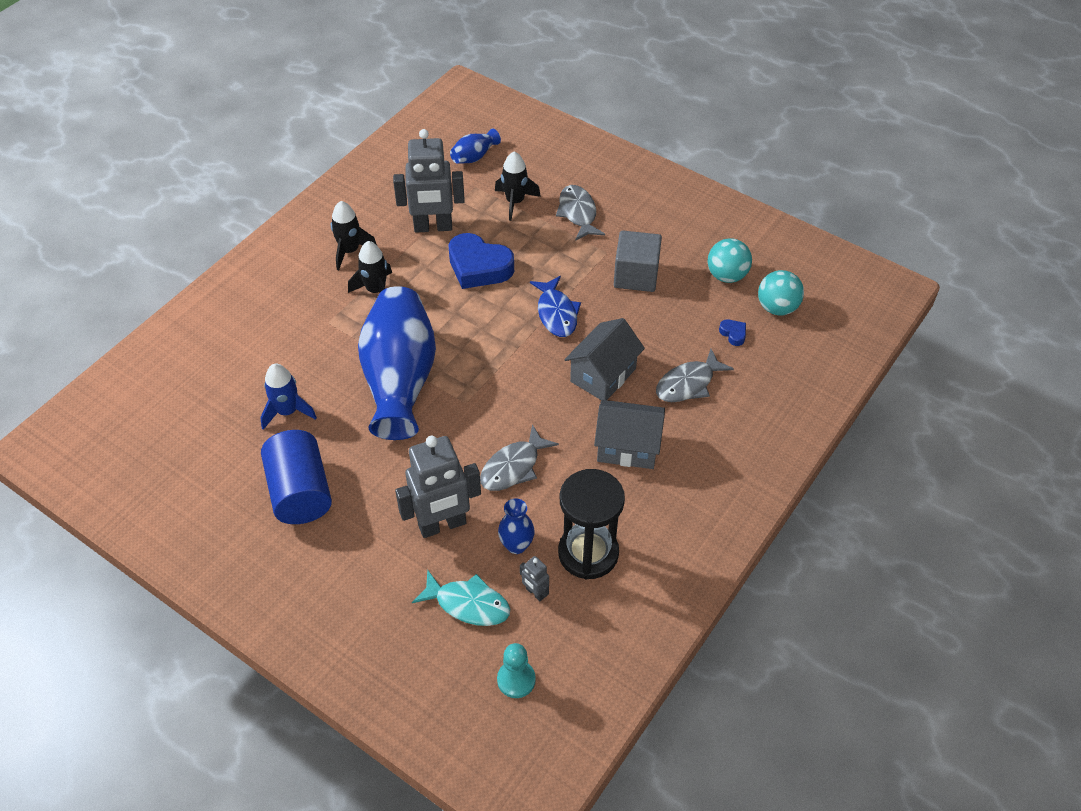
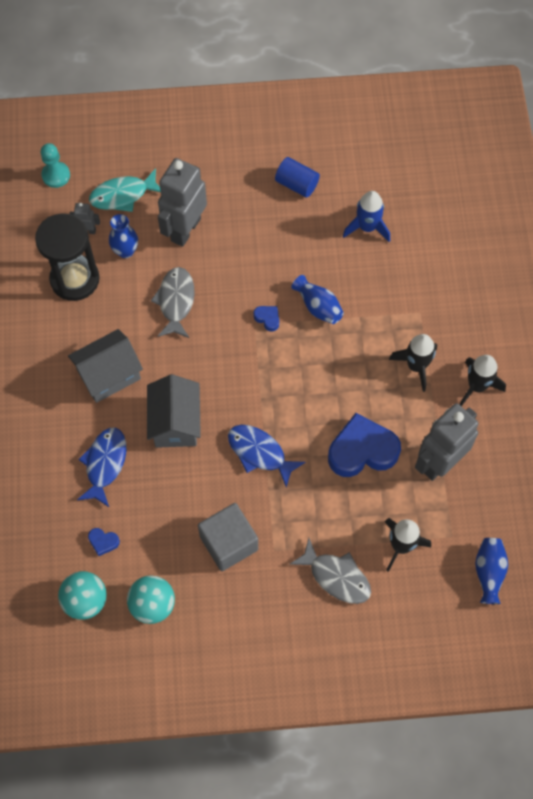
camera: 140 degrees right, 15 degrees up
(300, 492) = (296, 184): blue cylinder -> blue cylinder, size x0.59
(400, 380) = (318, 307): blue vase -> blue vase, size x0.43
(450, 399) = (267, 318): none -> blue heart
(688, 384) = (105, 464): grey fish -> blue fish

